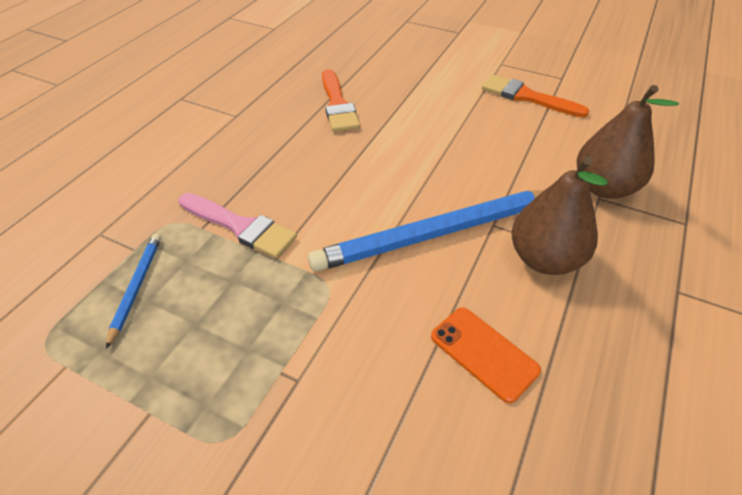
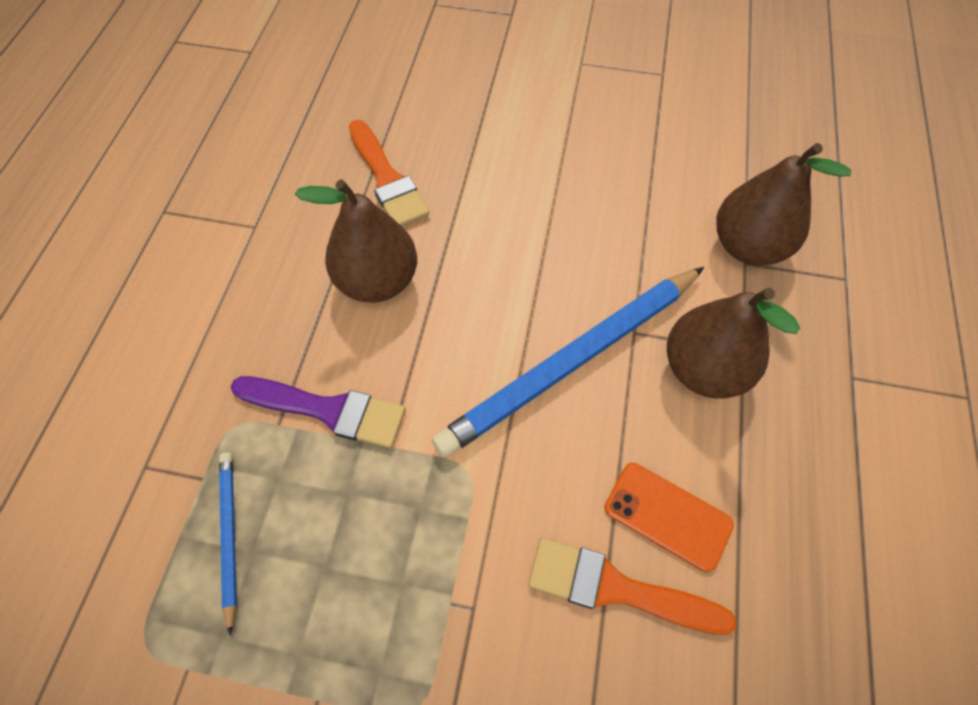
camera: 15 degrees left, 15 degrees up
(240, 227) = (328, 410): pink brush -> purple brush
(308, 159) = (377, 281): none -> brown pear
(527, 97) = (627, 116): orange brush -> orange brush (616, 588)

